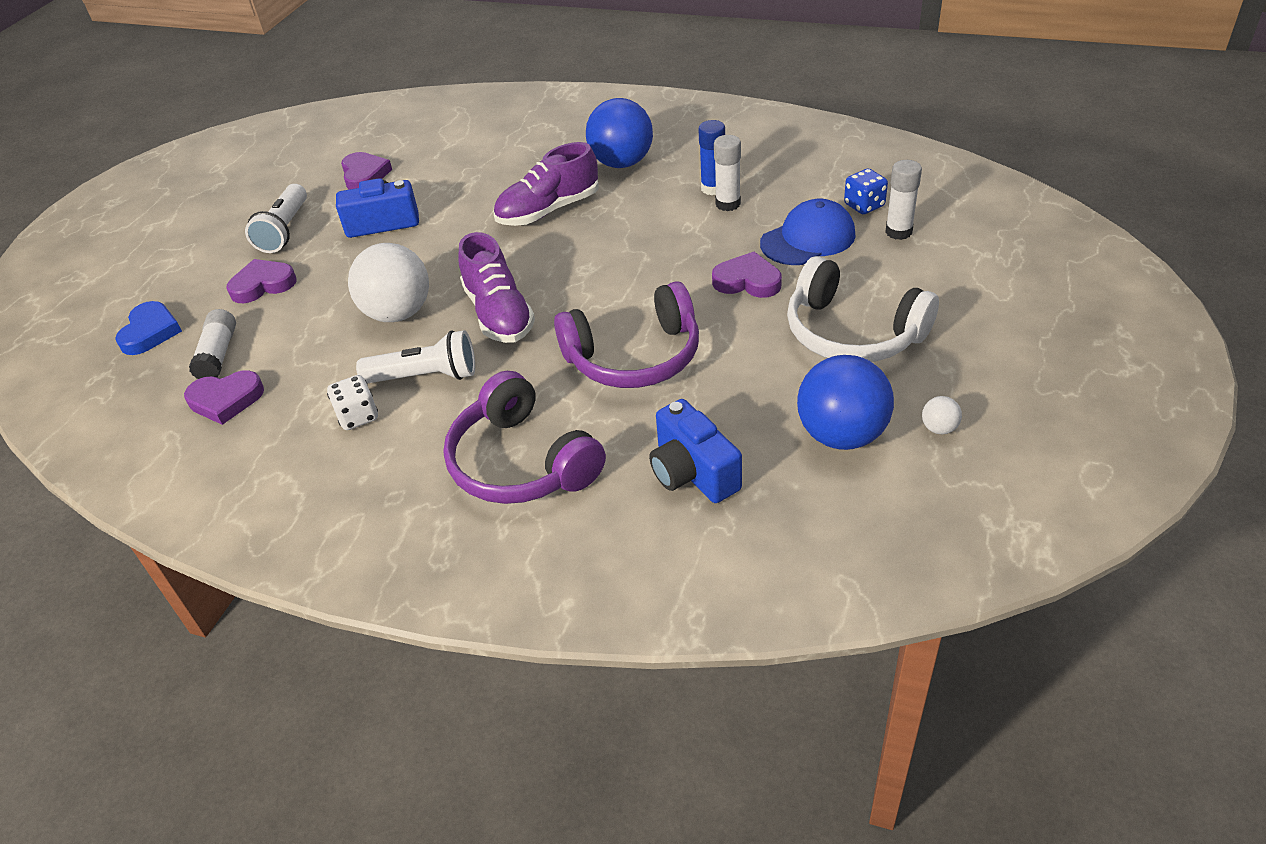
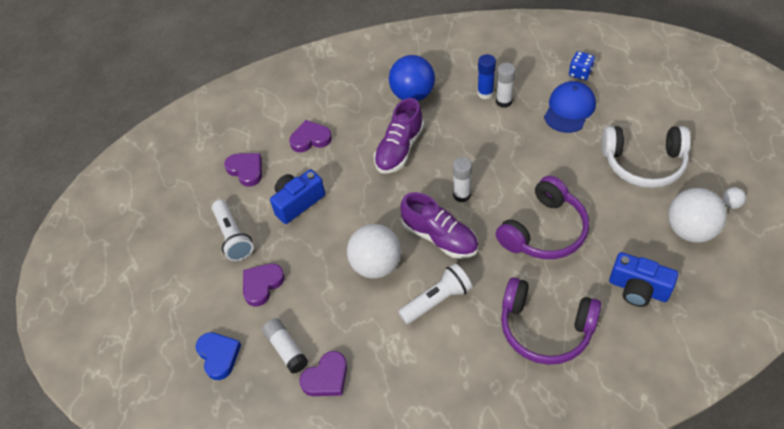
camera: 30 degrees left, 10 degrees up
(358, 416) = (422, 347): white dice -> none
(747, 281) = (561, 152): purple heart -> purple heart (310, 139)
(841, 435) = (690, 230): blue ball -> white ball
(898, 232) = (613, 85): white glue stick -> white glue stick (461, 195)

